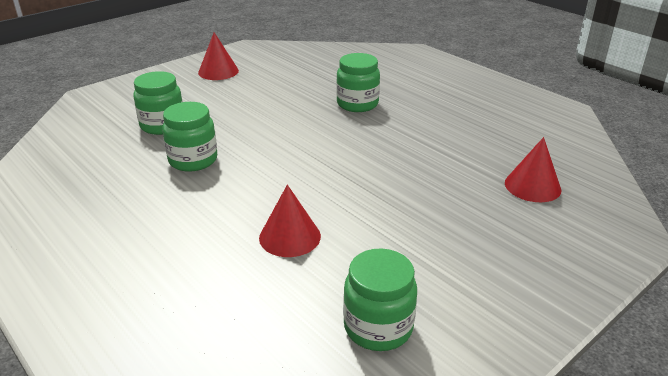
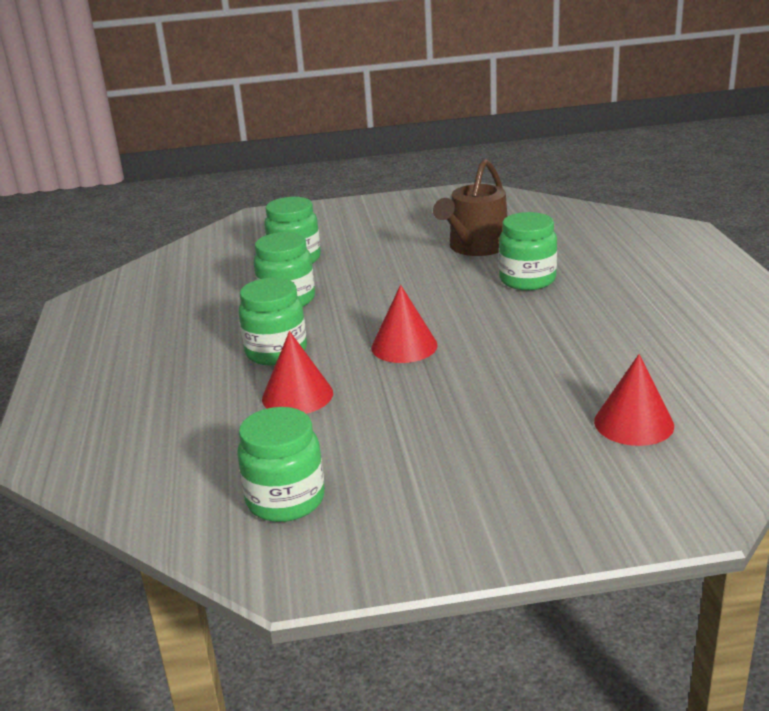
camera: 35 degrees right, 5 degrees down
(218, 71) = (410, 213): red cone -> red cone (404, 346)
(232, 206) = (276, 352): none -> green jar
(295, 88) = (475, 247): none -> brown watering can

